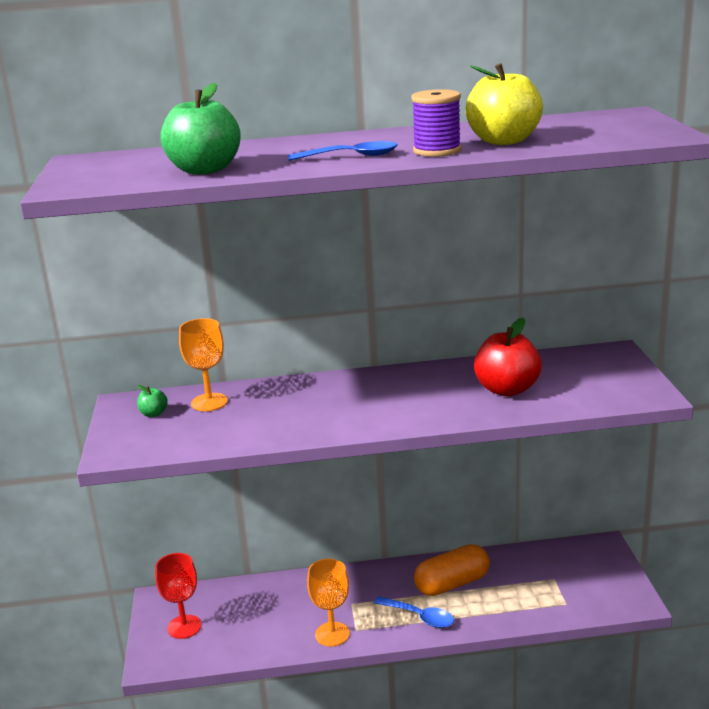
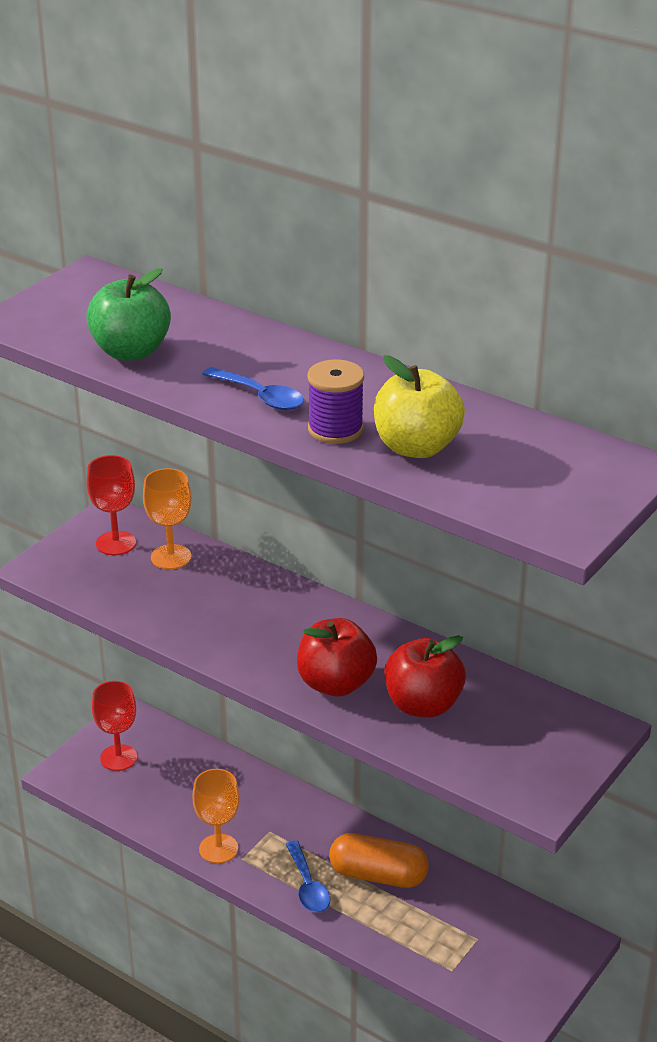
camera: 40 degrees right, 10 degrees up
(153, 414) = (116, 543): green apple -> red goblet
(438, 406) = (336, 684): none -> red apple

